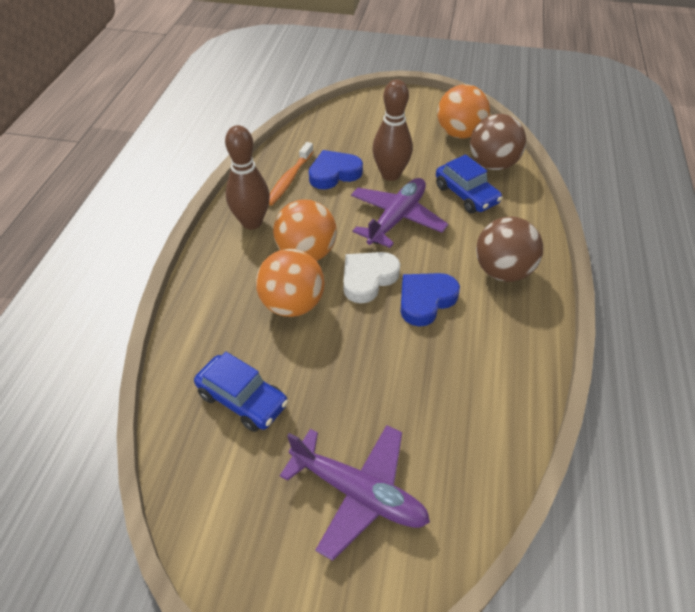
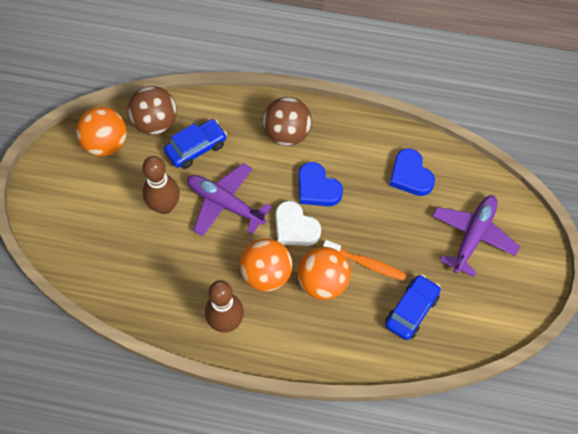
camera: 90 degrees left, 15 degrees up
(289, 179) = (166, 294): orange toothbrush -> orange toothbrush (366, 263)
(334, 173) = (160, 254): blue heart -> blue heart (410, 175)

